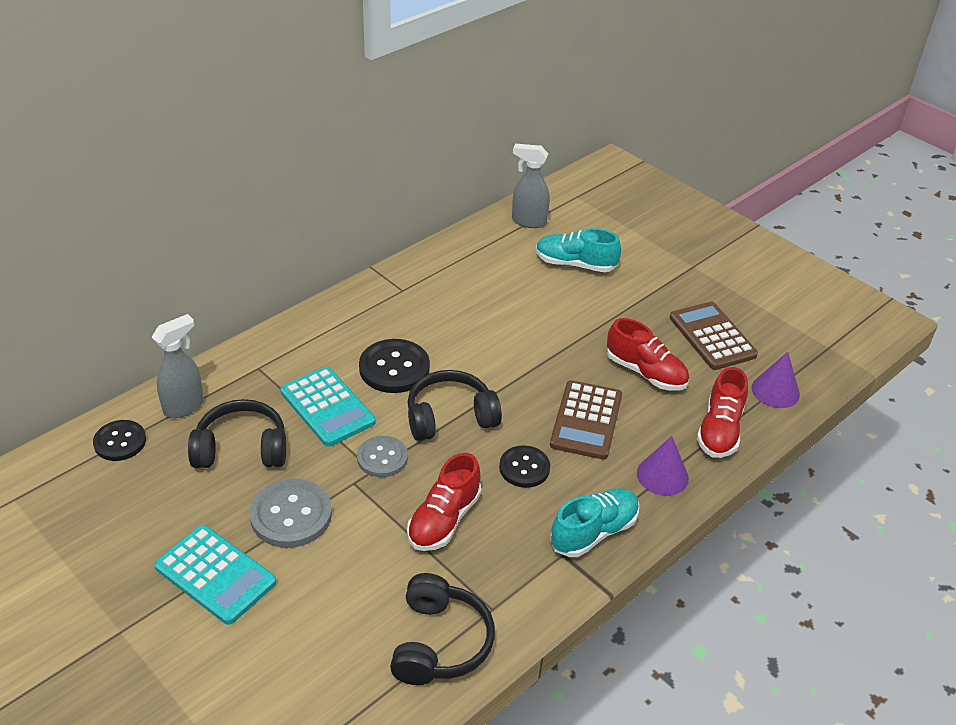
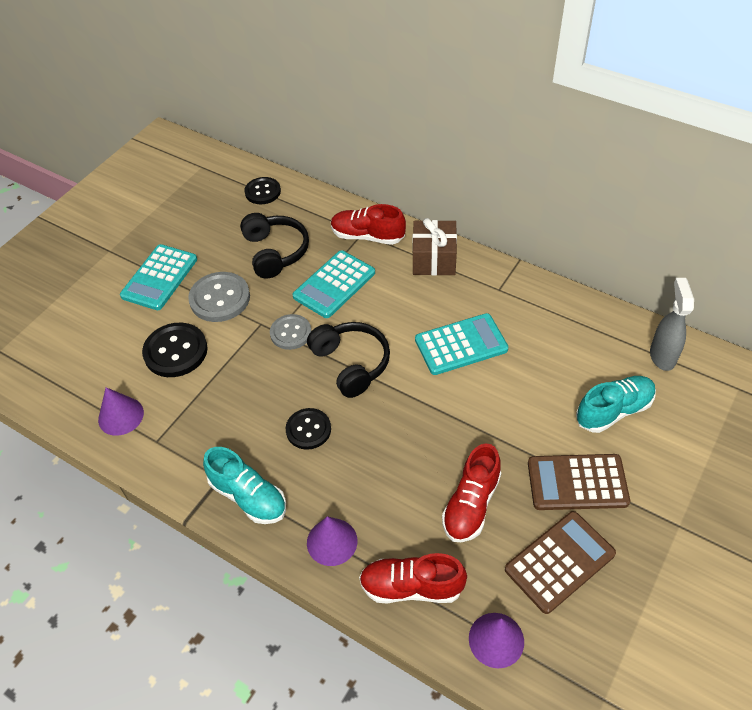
camera: 80 degrees right, 10 degrees up
(184, 406) = (307, 209): grey spray bottle -> none
(335, 322) = (434, 259): none -> brown gift
(394, 368) = (395, 312): black button -> black button (175, 351)
(440, 643) = (121, 416): black headphones -> purple cone
(444, 520) = (237, 388): red shoe -> red shoe (367, 236)
(461, 333) = (461, 345): none -> turquoise calculator
(575, 264) = (613, 411): turquoise shoe -> turquoise shoe turned 60 degrees clockwise
(586, 420) = (383, 465): brown calculator -> brown calculator (577, 483)

